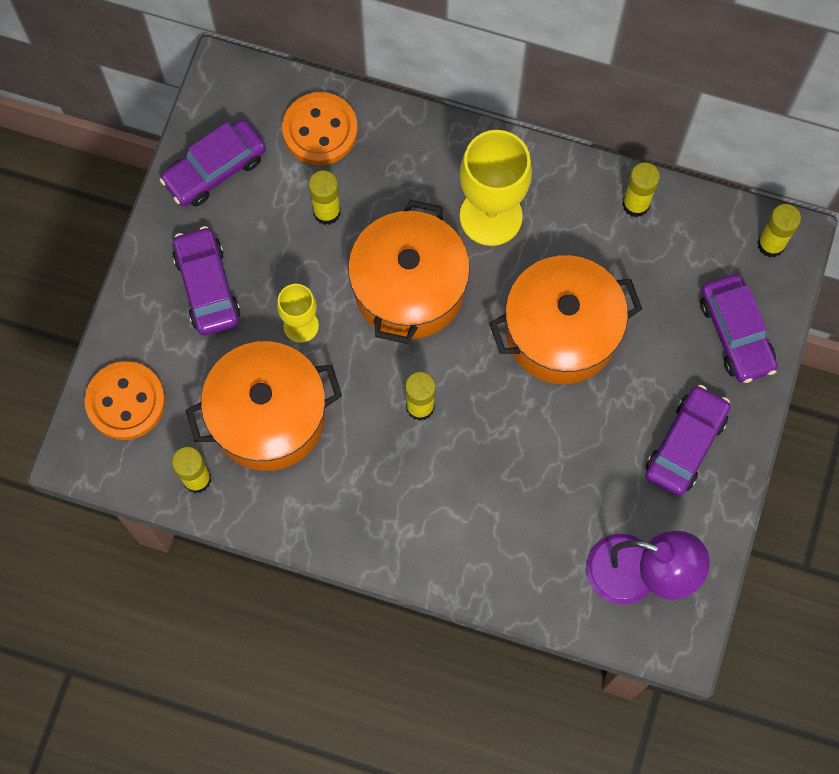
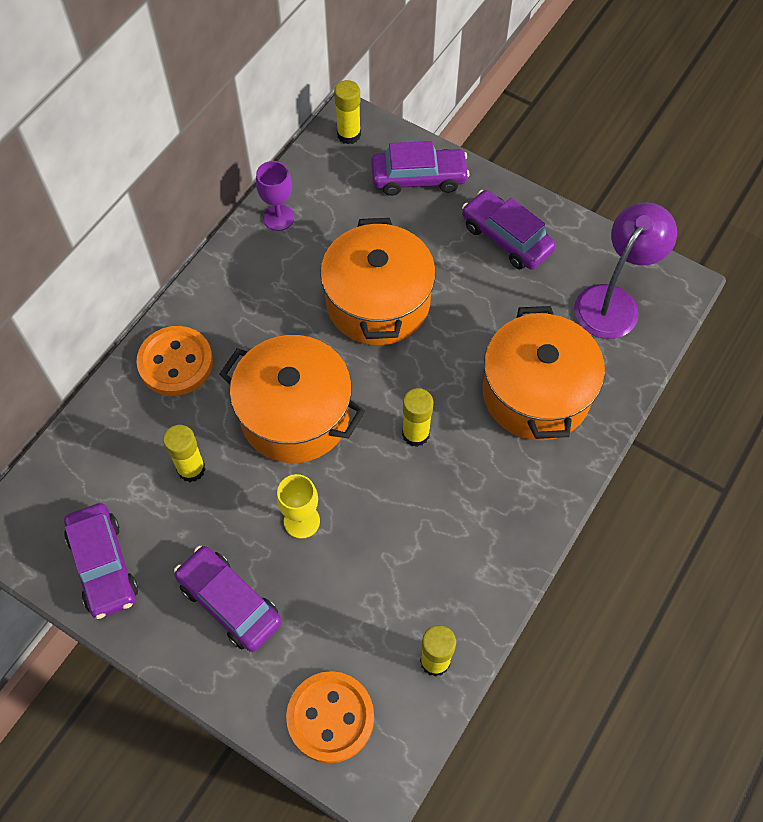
camera: 75 degrees left, 10 degrees down
(207, 287) = (230, 602): purple car -> purple car turned 45 degrees clockwise
(268, 417) = (387, 574): orange pot -> orange pot (536, 393)
(320, 130) = (102, 455): orange button -> orange button (175, 362)
(491, 216) = (248, 330): yellow goblet -> none
(635, 204) = (278, 217): yellow glue stick -> purple goblet

